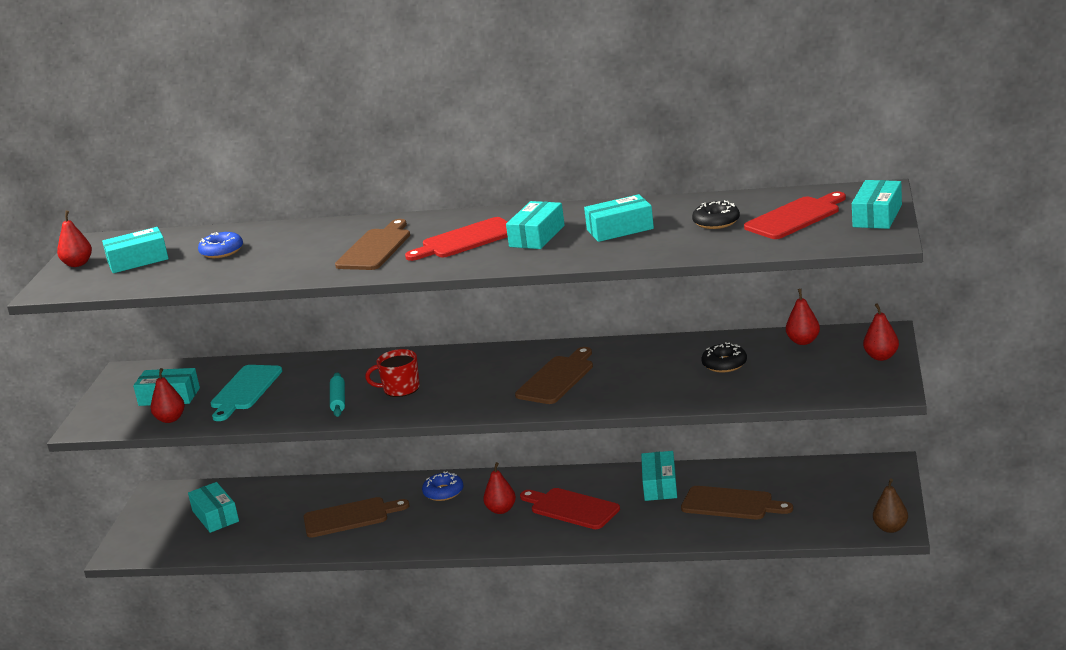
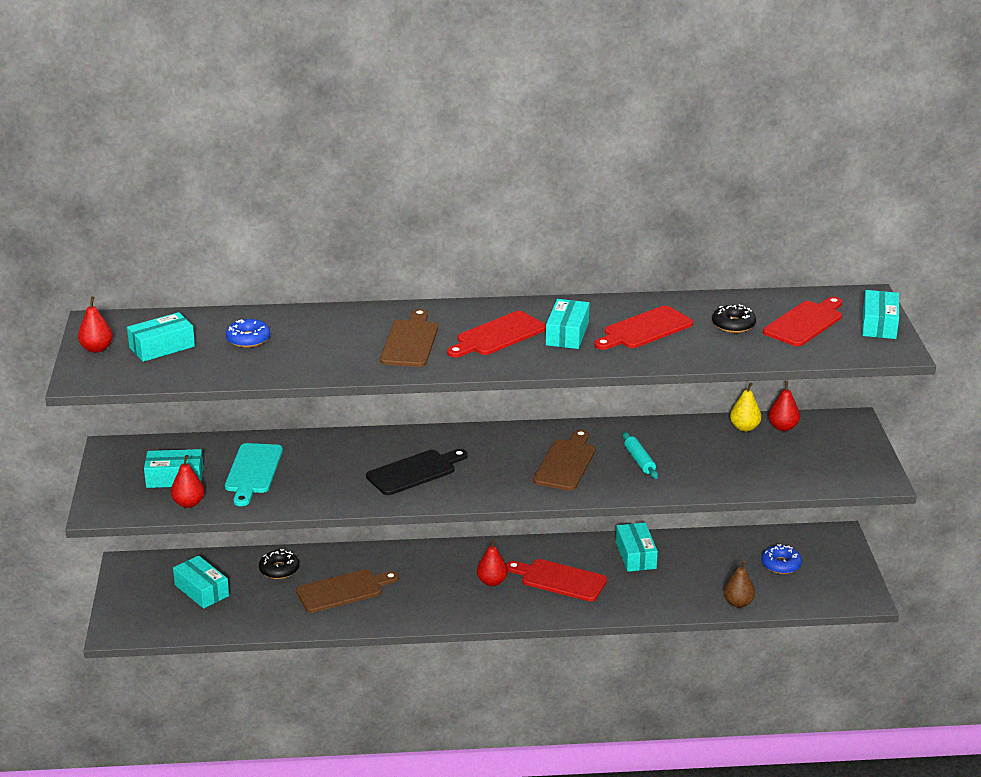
camera: 15 degrees left, 5 degrees up
(338, 400) = (356, 484): turquoise rolling pin -> turquoise rolling pin (639, 461)
(400, 389) = (414, 472): red mug -> black cutting board
(443, 492) = (427, 563): blue donut -> blue donut (781, 564)
(620, 229) = (645, 329): turquoise box -> red cutting board
(724, 364) = (719, 450): black donut -> black donut (279, 569)
(731, 504) = (708, 574): brown cutting board -> none
(761, 342) = (744, 428): none -> yellow pear
(881, 357) = (859, 445): red pear -> none
(890, 528) = (860, 598): brown pear -> brown pear (738, 603)

